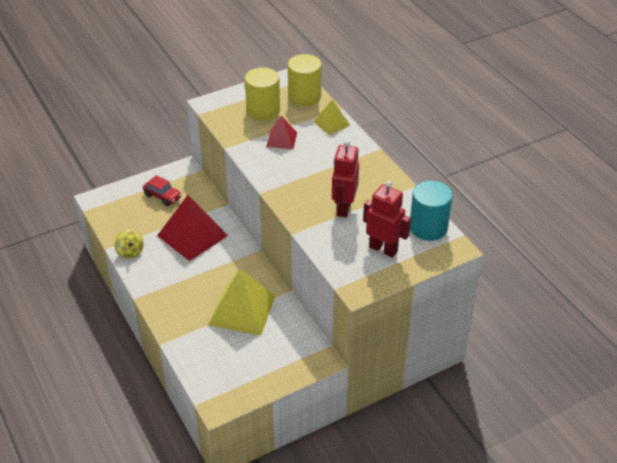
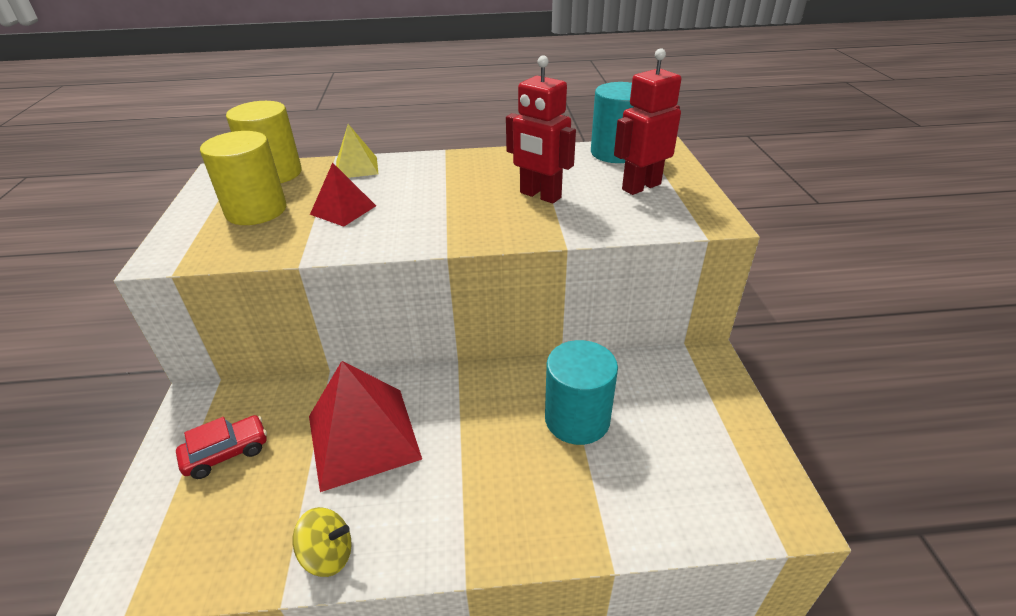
camera: 65 degrees left, 5 degrees down
(242, 310) = (577, 419): yellow pyramid -> turquoise cylinder

